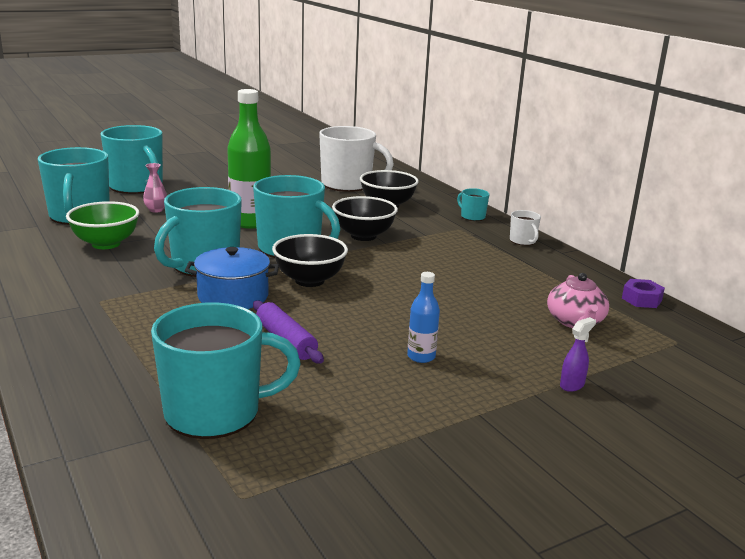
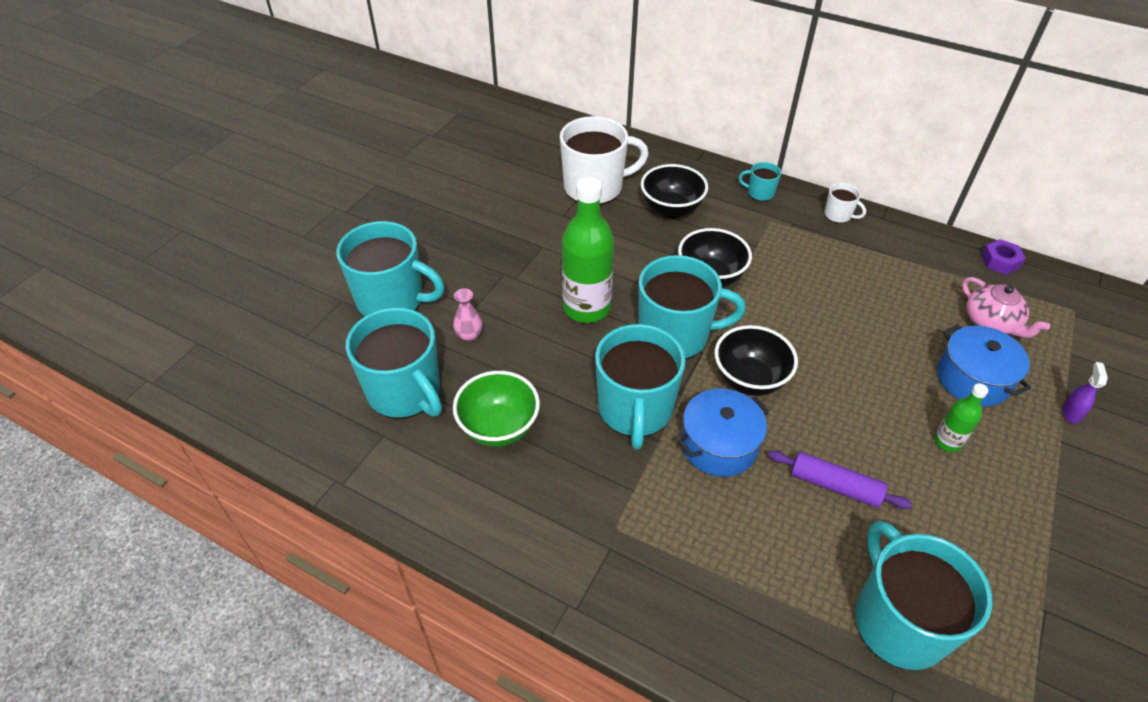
camera: 30 degrees left, 25 degrees up
(215, 412) = (898, 622): turquoise mug -> turquoise mug turned 60 degrees counterclockwise
(421, 357) = (947, 442): blue bottle -> green bottle
(503, 339) = (973, 379): none -> blue pot

